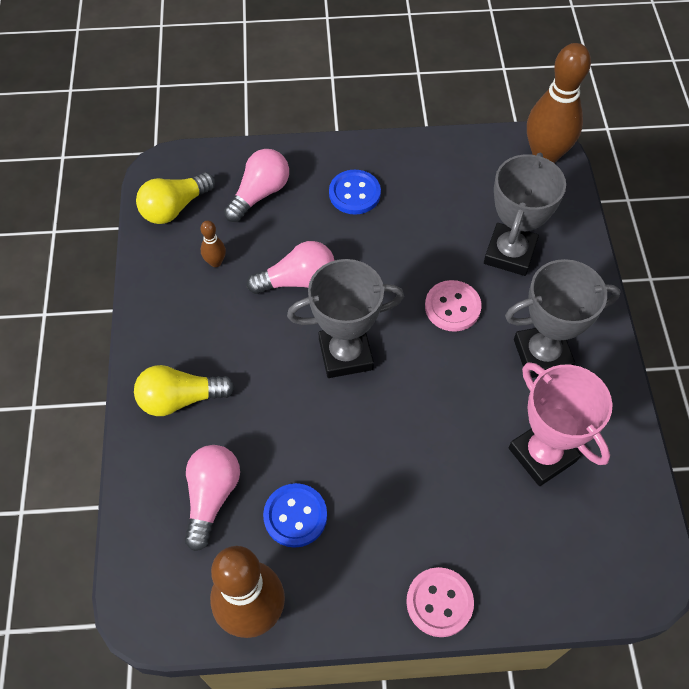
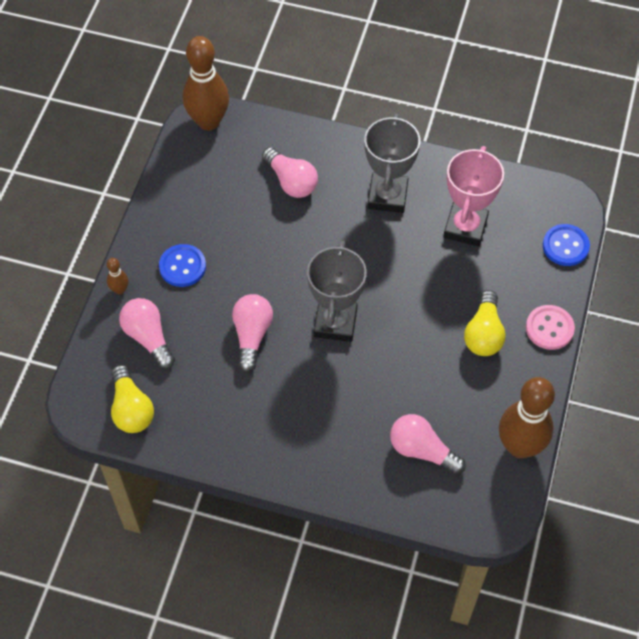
camera: 70 degrees left, 0 degrees up
(180, 399) = (329, 452): yellow light bulb -> yellow light bulb (483, 334)
(215, 262) = (206, 391): brown bowling pin -> brown bowling pin (120, 289)
(295, 516) = (457, 398): blue button -> blue button (565, 246)
(452, 307) = (323, 237): pink button -> none
(509, 253) = (291, 181): grey trophy -> pink light bulb
(542, 454) = (465, 227): pink trophy -> pink trophy turned 60 degrees counterclockwise

